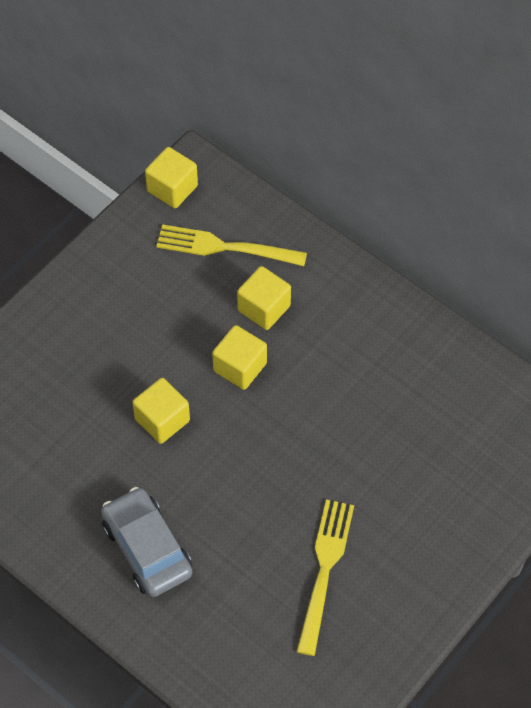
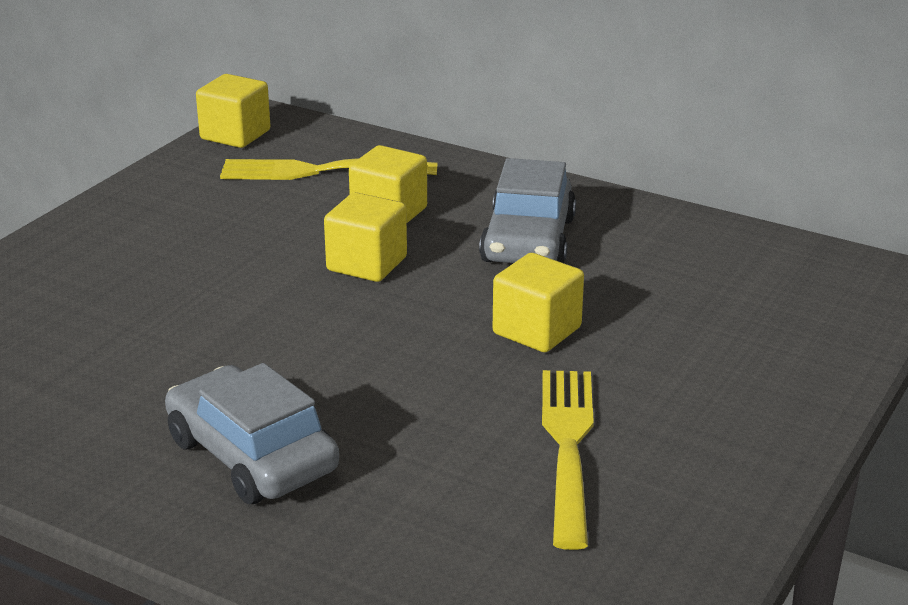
camera: 10 degrees left, 30 degrees down
(162, 420) = (255, 322): yellow cube -> yellow cube (537, 330)
(349, 355) = (528, 240): none -> grey car

